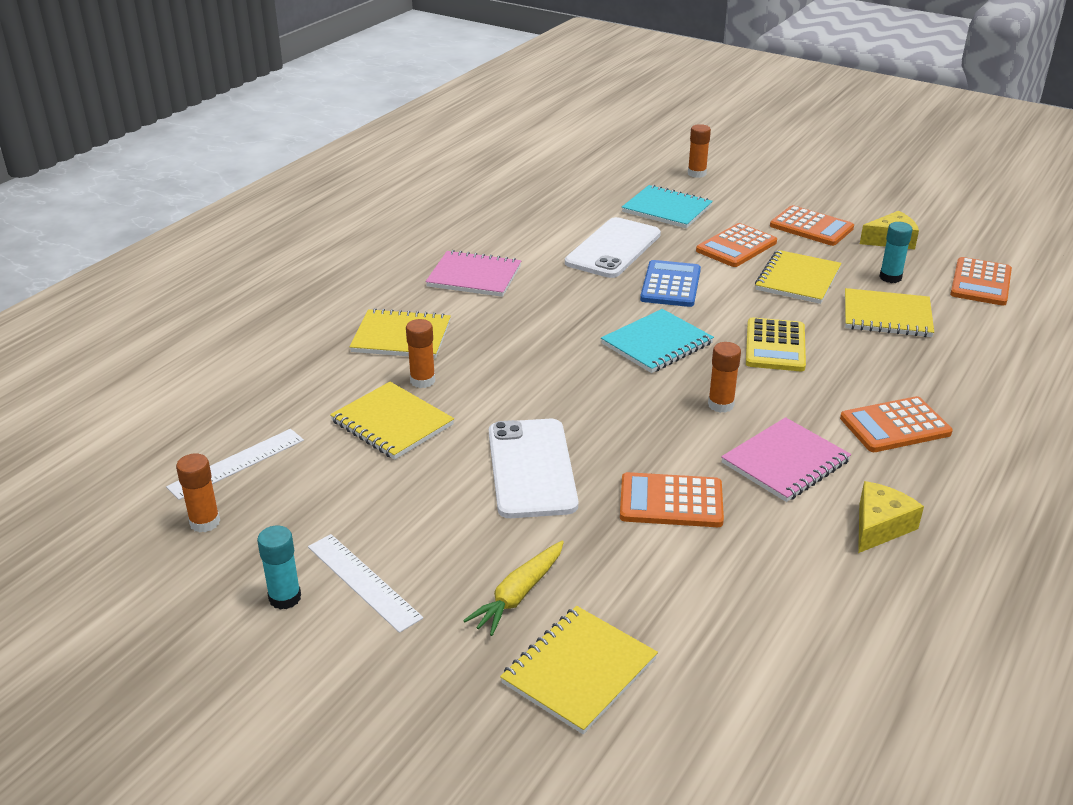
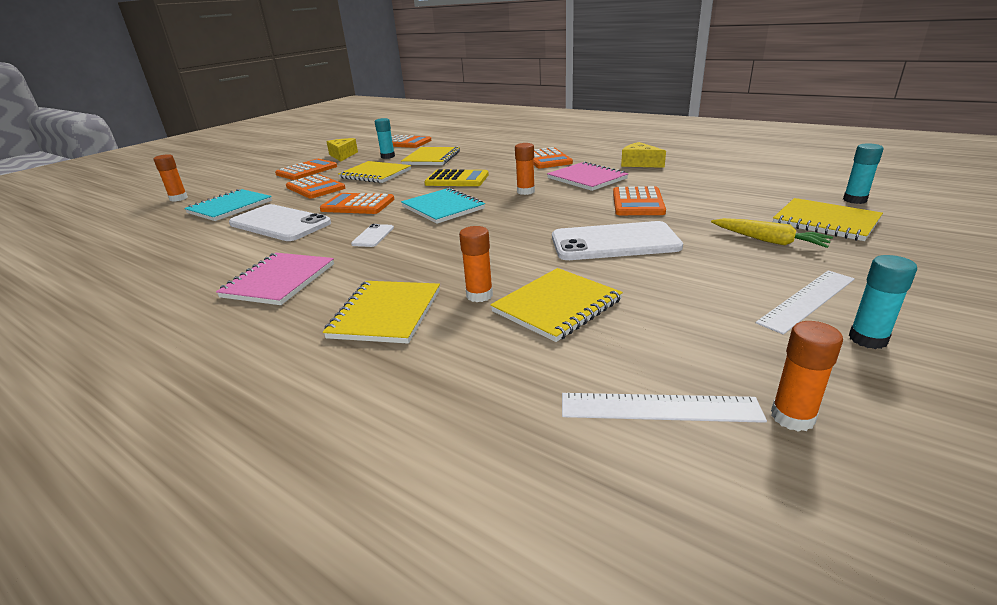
camera: 85 degrees left, 5 degrees down
(236, 463) = (659, 408): white ruler -> white ruler turned 45 degrees counterclockwise
(571, 308) = (373, 236): none -> white phone
(670, 285) = (358, 205): blue calculator -> orange calculator
(675, 742) = (854, 200): none -> turquoise glue stick

